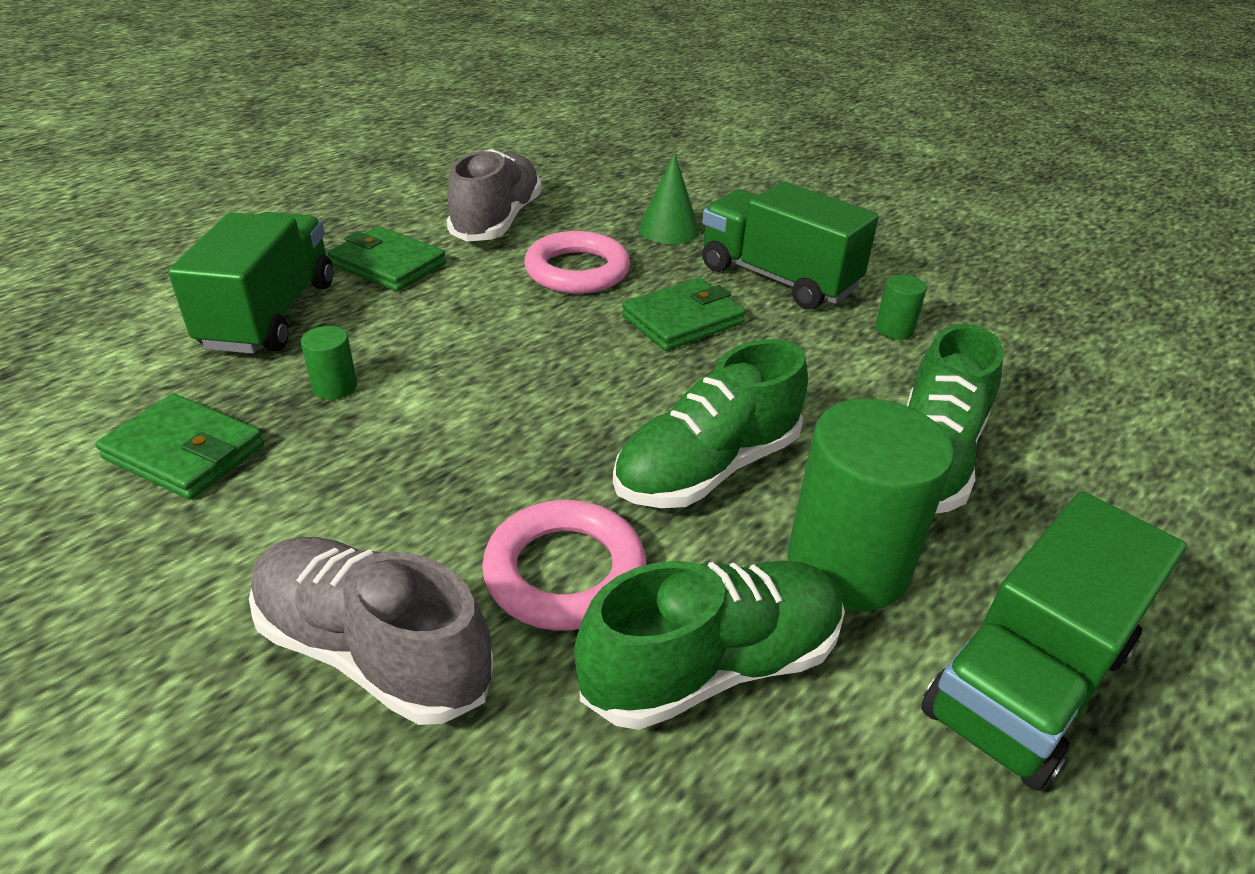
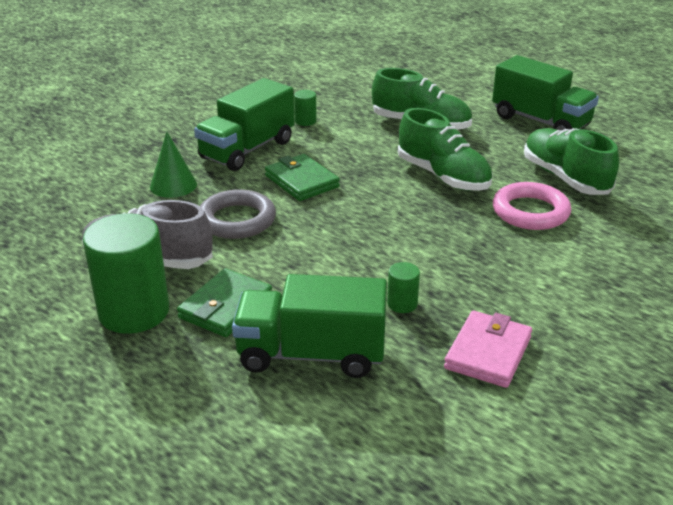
camera: 90 degrees left, 5 degrees down
(184, 452) = (488, 353): green wallet -> pink wallet
(372, 651) = (600, 257): grey shoe -> none
(577, 271) = (237, 220): pink ring -> grey ring
(847, 565) = (496, 148): green cylinder -> green cylinder (134, 312)

